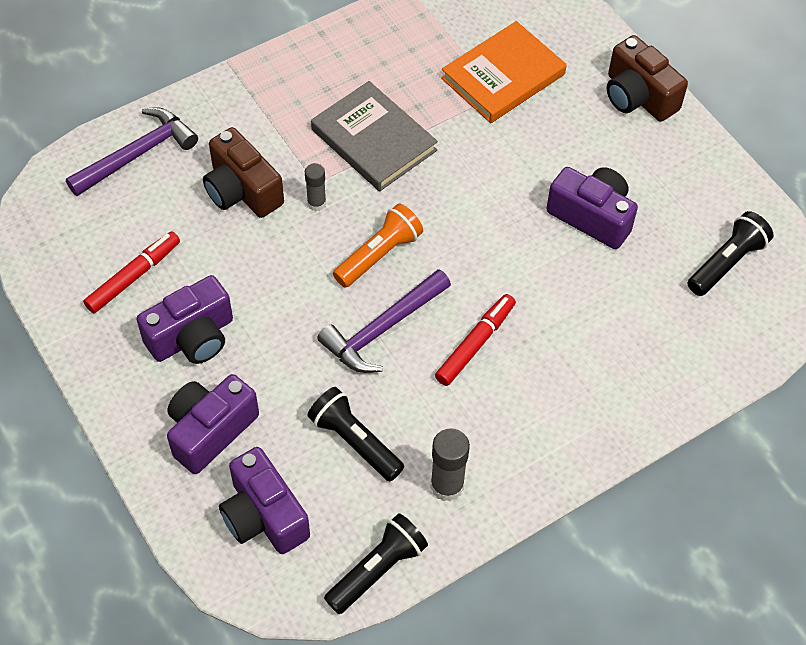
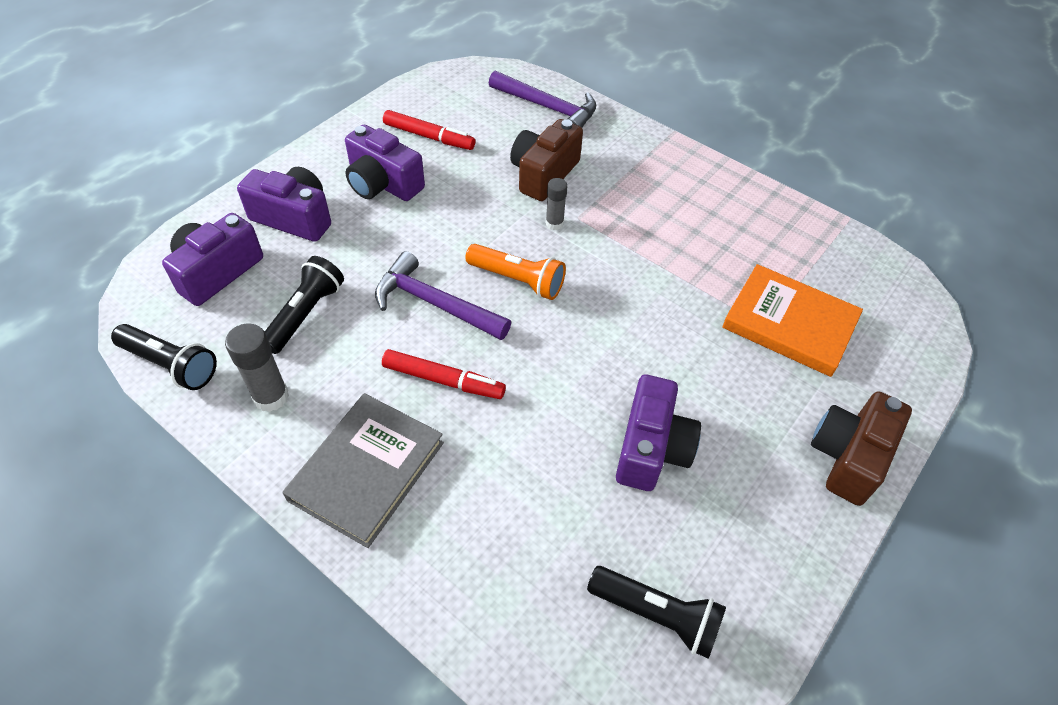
camera: 70 degrees right, 5 degrees down
(373, 140) = (647, 244): grey book -> grey book (367, 471)

